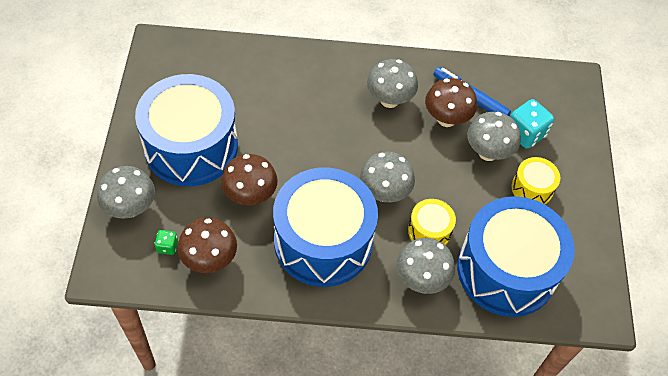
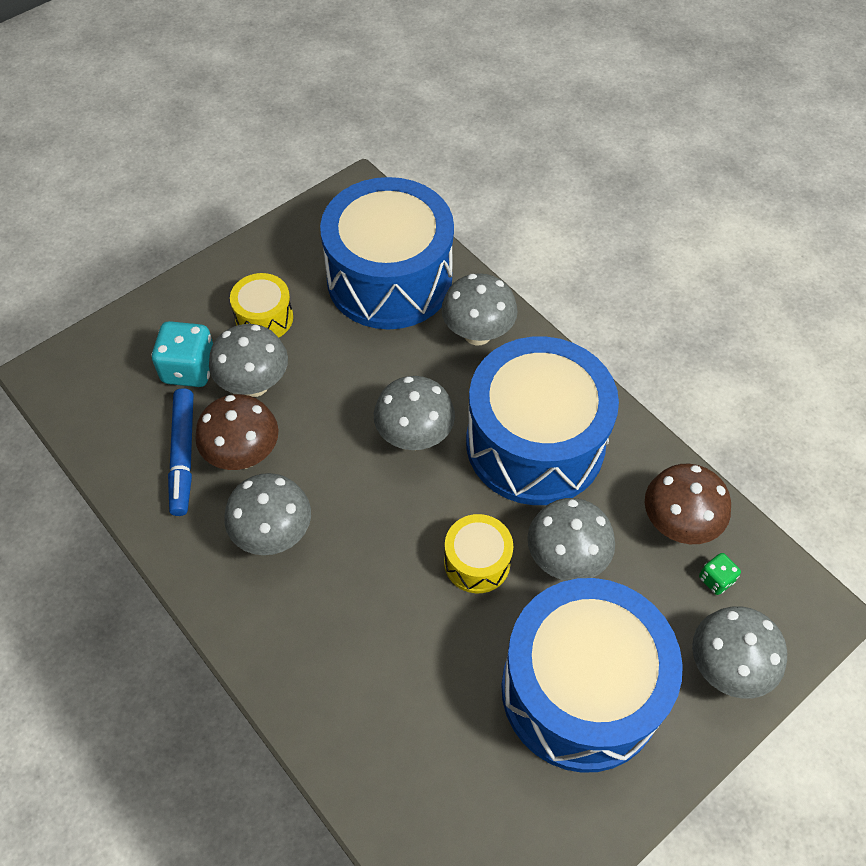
camera: 130 degrees left, 0 degrees up
(250, 196) = (565, 559): brown mushroom -> grey mushroom
(429, 231) = (415, 365): yellow drum -> yellow drum (477, 562)

